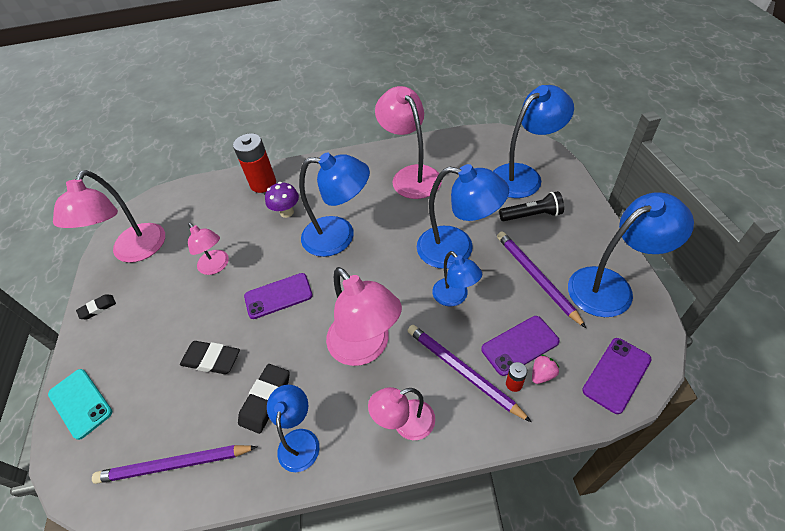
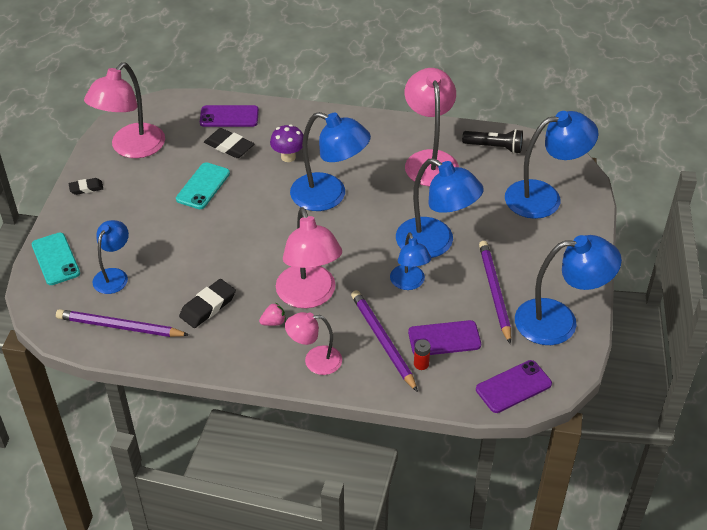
camera: 15 degrees right, 5 degrees down
(211, 359) = (173, 262): black eraser -> black eraser (229, 146)
(216, 266) = (203, 186): pink lamp -> turquoise phone
(263, 184) = (276, 121): red battery -> none
(278, 296) = (250, 230): purple phone -> purple phone (229, 116)
(299, 440) = (224, 343): blue lamp -> blue lamp (114, 275)
(532, 215) = (527, 237): black flashlight -> black flashlight (494, 147)
(542, 374) = (450, 365): pink strawberry -> pink strawberry (273, 322)

